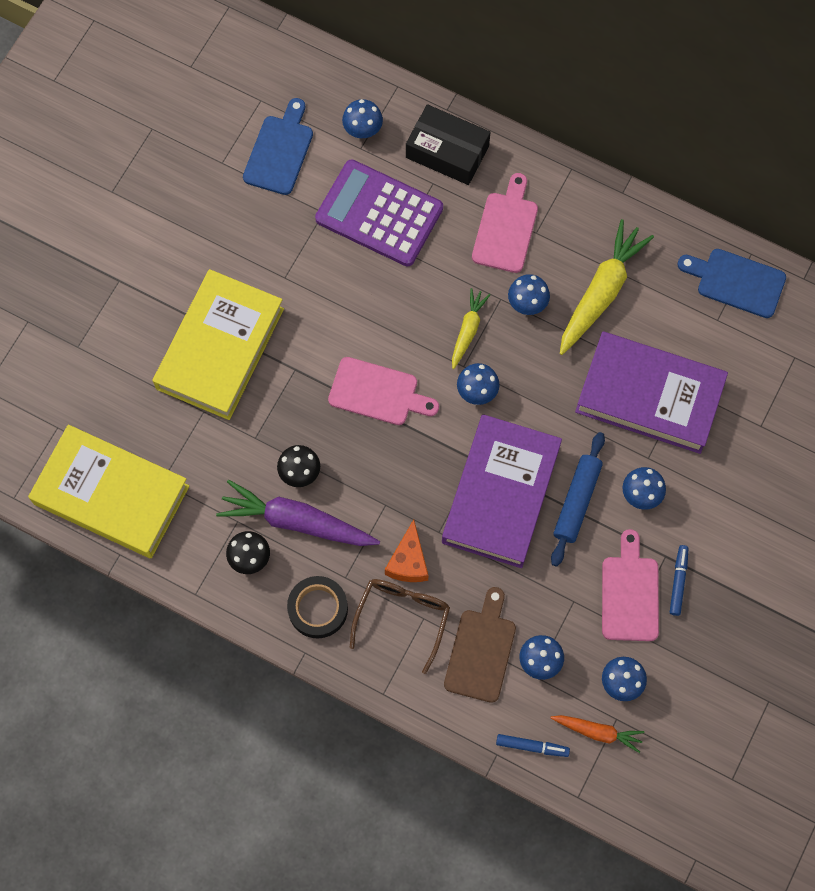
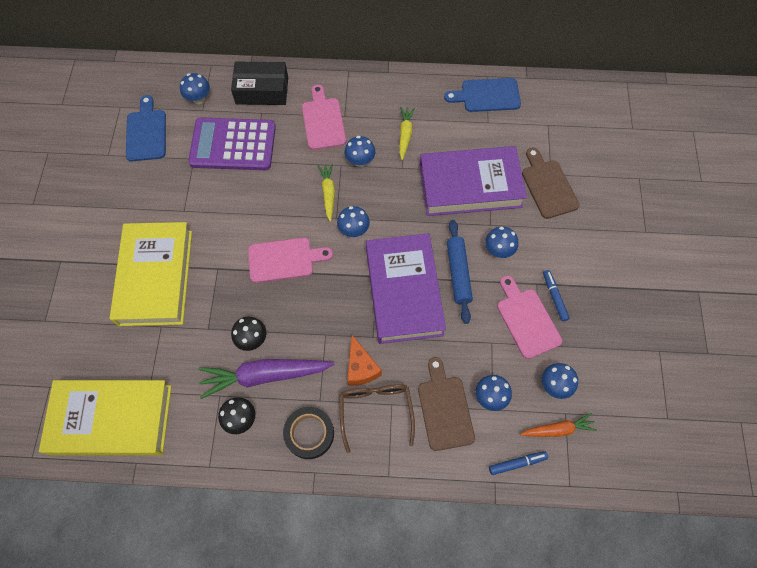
camera: 25 degrees left, 5 degrees down
(601, 292) = (405, 135): yellow carrot -> yellow carrot, size x0.55
(748, 440) = (548, 186): none -> brown cutting board

